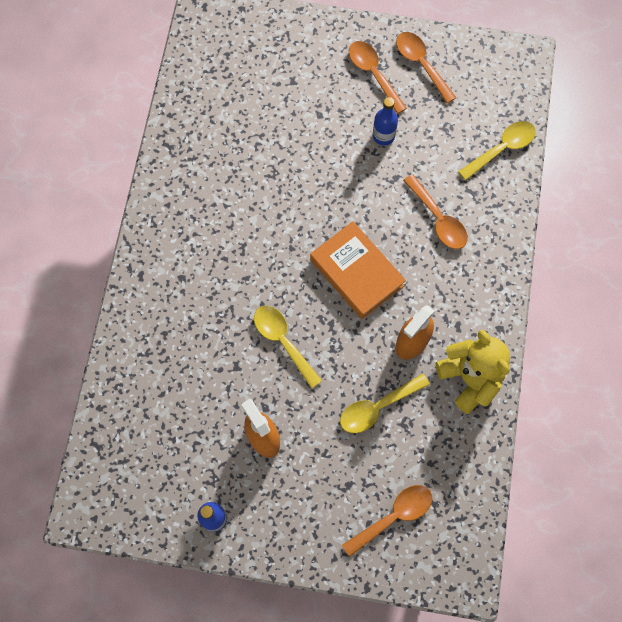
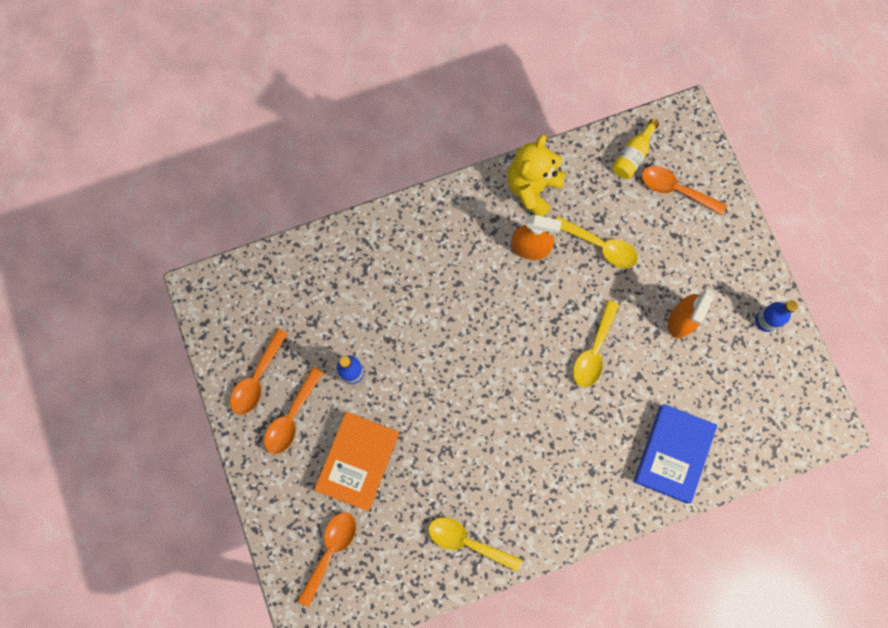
camera: 120 degrees left, 5 degrees up
(152, 354) = (673, 454): none -> blue book
(356, 273) = (497, 324): orange book -> orange book (358, 461)
(438, 219) = (407, 283): orange spoon -> orange spoon (330, 551)
(453, 496) = (632, 155): none -> yellow bottle
(502, 149) = (308, 264): yellow spoon -> yellow spoon (467, 542)

